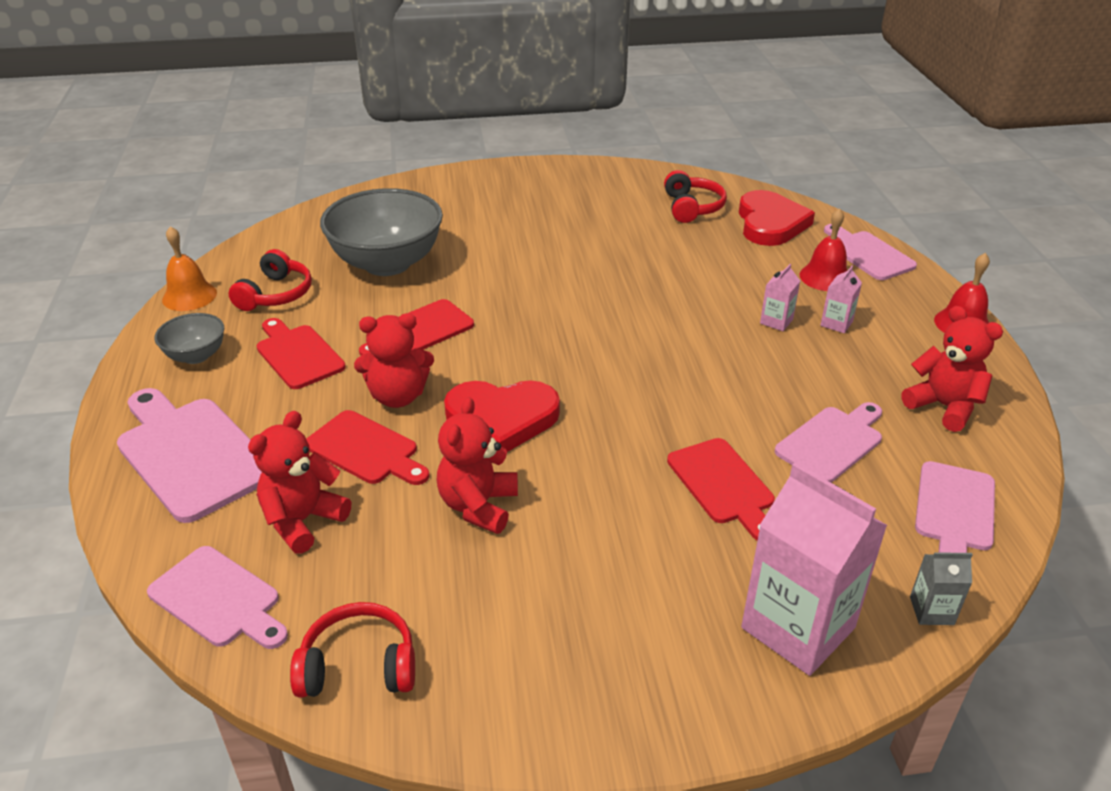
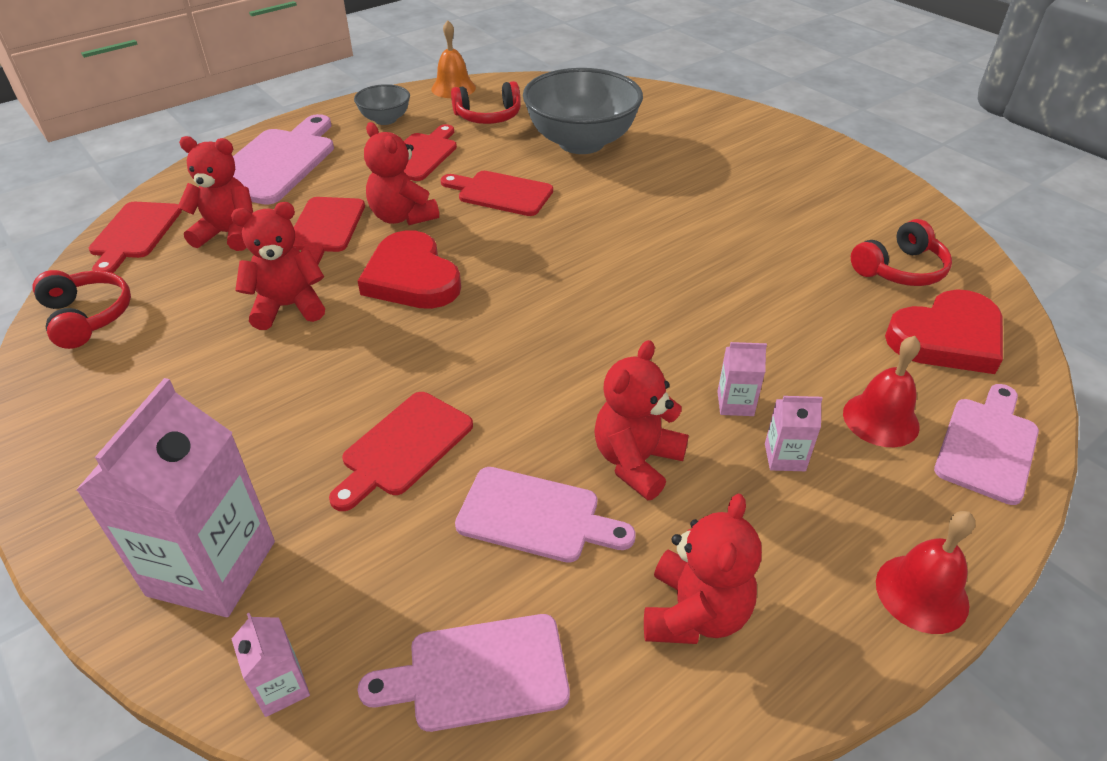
camera: 60 degrees right, 5 degrees up
(219, 599) = (134, 234): pink cutting board -> red cutting board
(805, 381) = (636, 461): none -> red teddy bear
(931, 611) = (281, 687): grey carton -> pink carton

